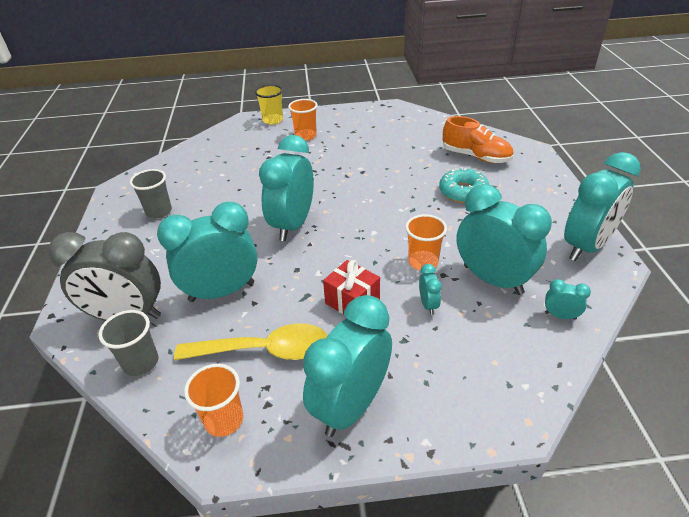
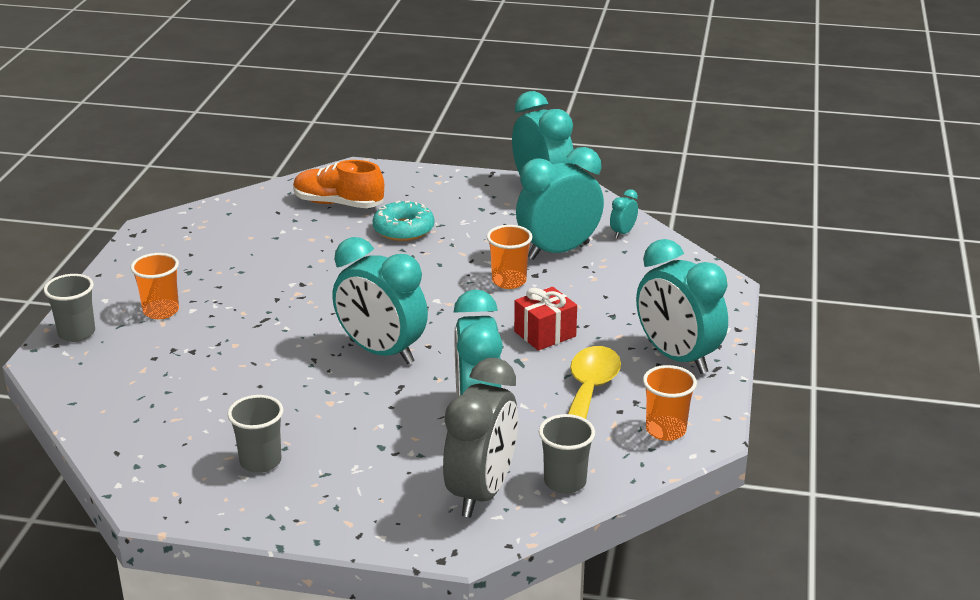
camera: 75 degrees left, 10 degrees down
(273, 120) = (77, 333): yellow cup -> grey cup
(428, 305) = (573, 292): turquoise clock -> none
(476, 156) = (338, 204): orange shoe -> orange shoe turned 120 degrees counterclockwise

